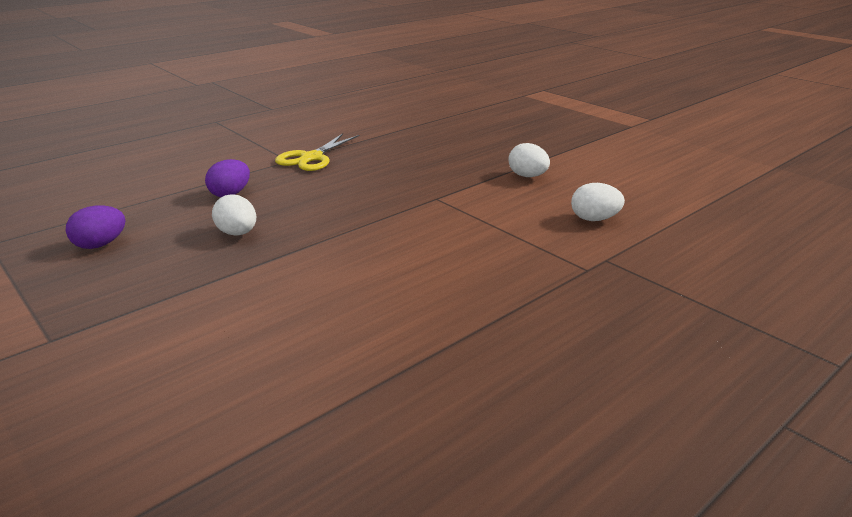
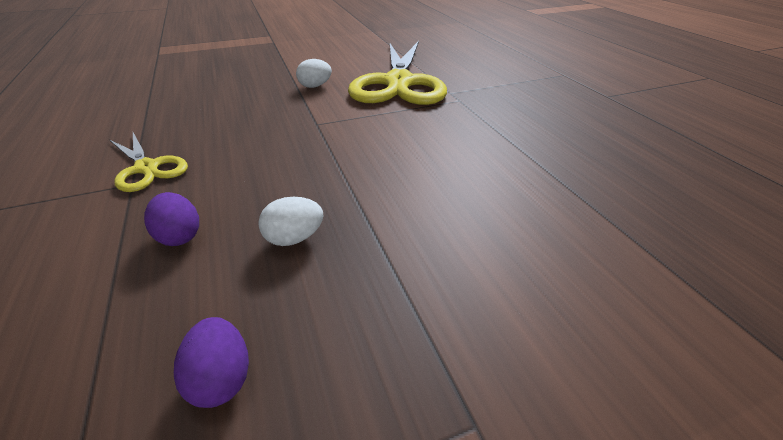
camera: 70 degrees left, 10 degrees up
(594, 219) = (398, 83): white egg -> yellow scissors

